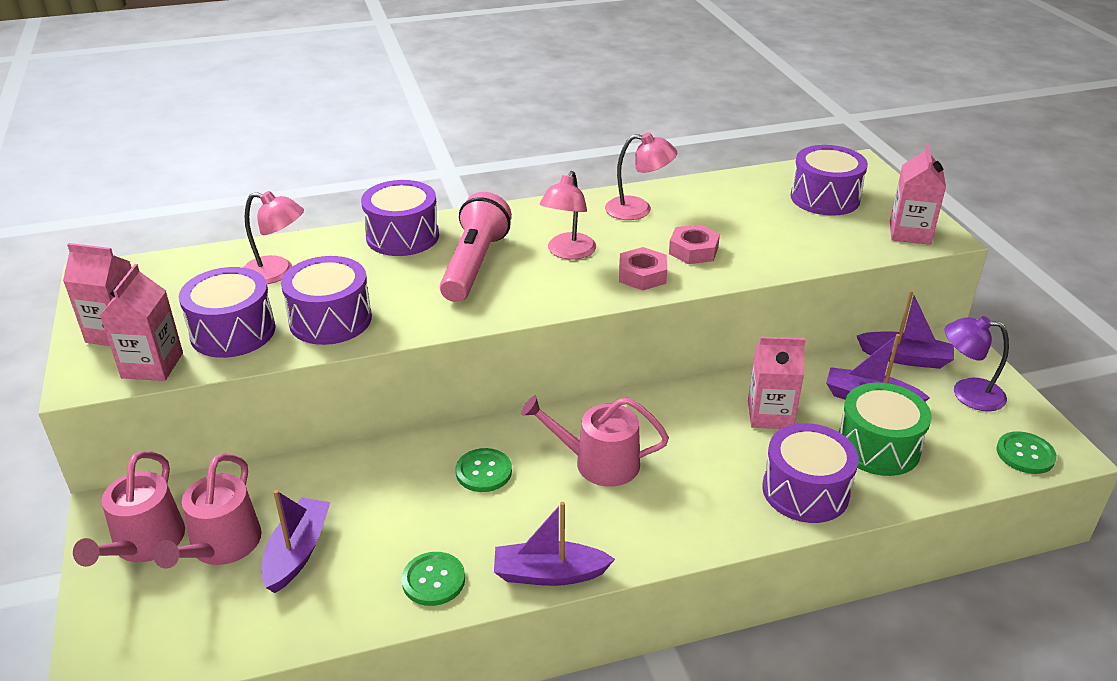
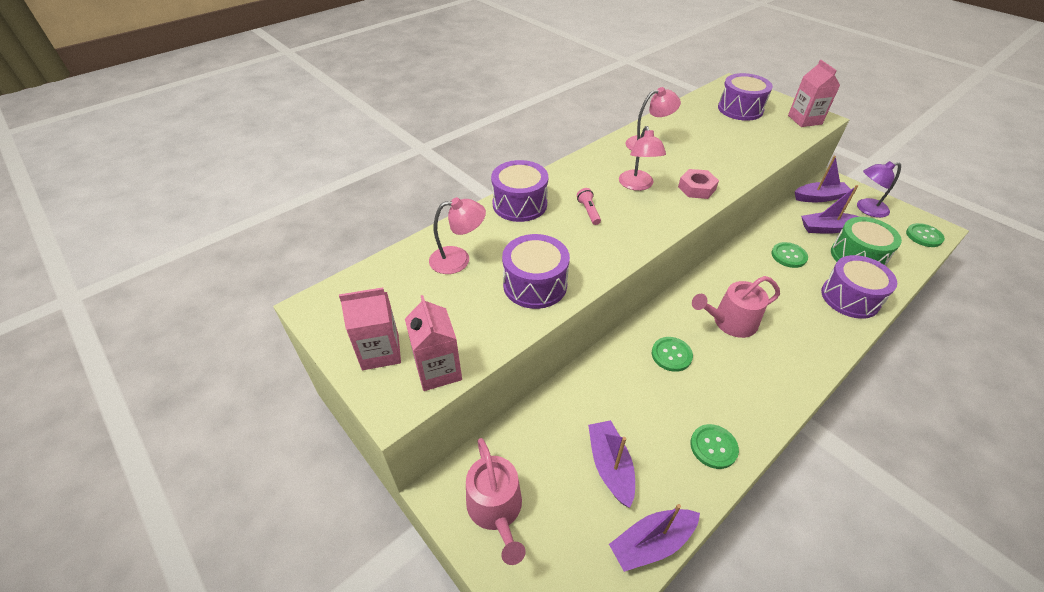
camera: 25 degrees left, 10 degrees up
(221, 546) = (554, 485): pink watering can -> none
(233, 332) = (473, 319): purple drum -> none
(474, 265) = (588, 211): pink flashlight -> pink flashlight, size x0.43
(549, 574) = (774, 411): purple boat -> purple boat (652, 543)
(693, 250) = (707, 163): pink nut -> none
(770, 415) = (788, 256): pink carton -> green button

